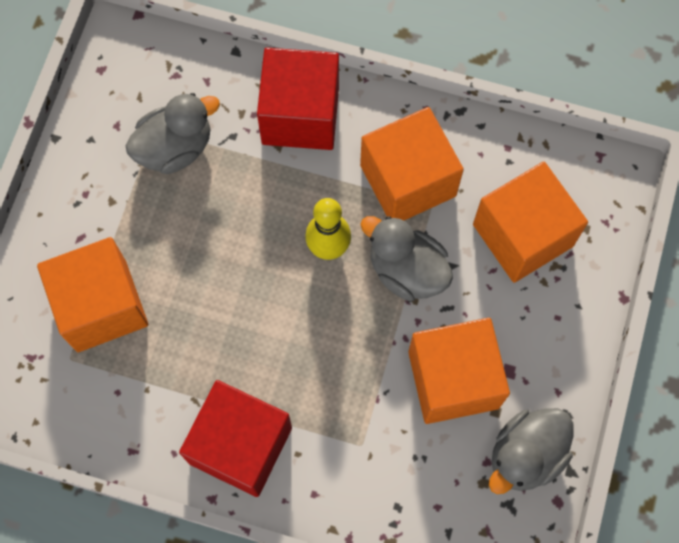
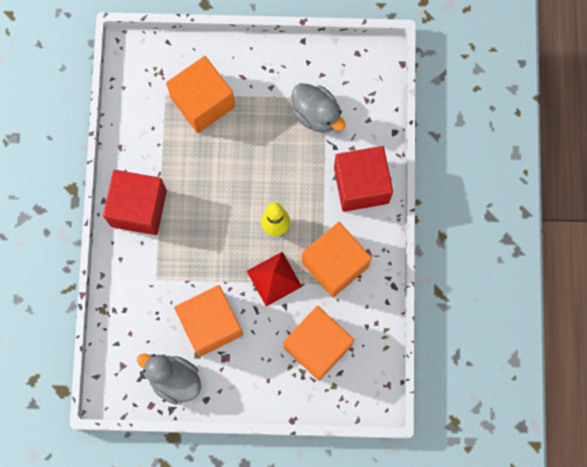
camera: 75 degrees right, 5 degrees up
(406, 270) = (274, 278): grey duck -> red pyramid

